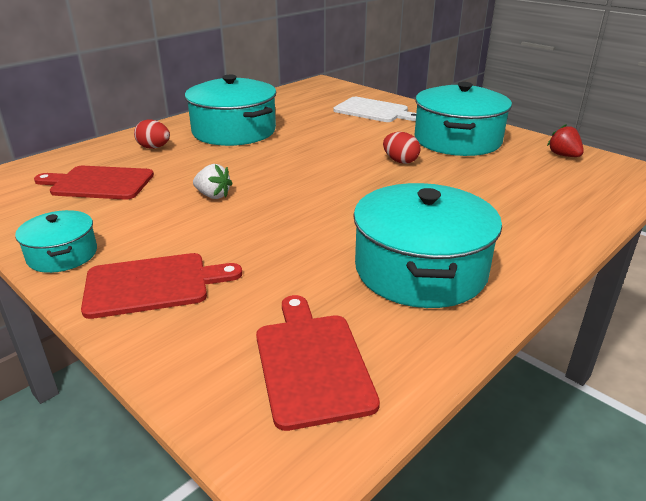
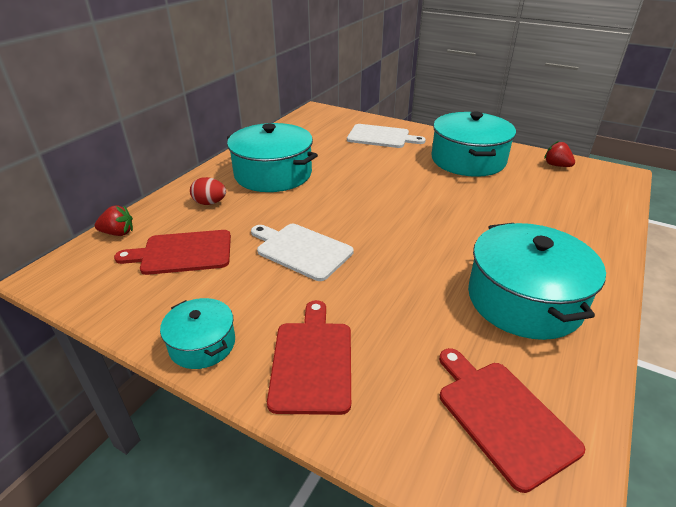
camera: 15 degrees left, 5 degrees up
(53, 161) = (118, 233): none -> red strawberry
(153, 284) = (312, 361): red cutting board -> red cutting board turned 60 degrees counterclockwise
(213, 195) = (301, 250): white strawberry -> white cutting board
(400, 161) = (437, 188): red egg -> none

